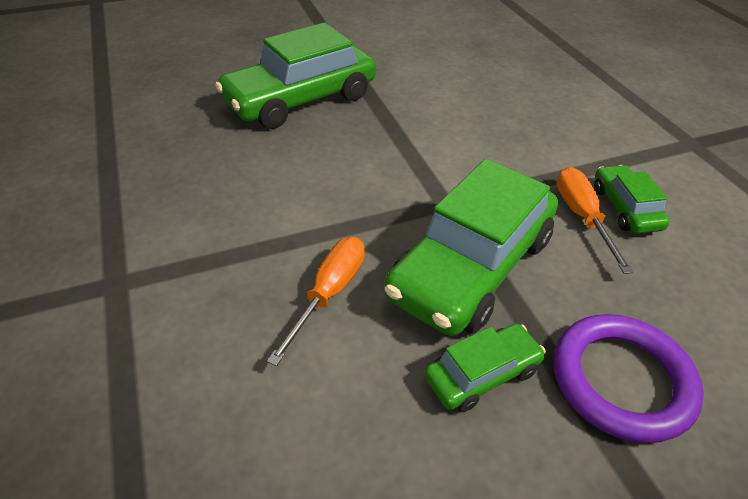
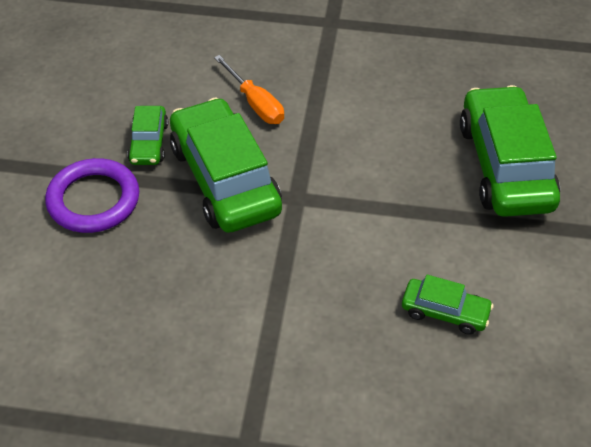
camera: 120 degrees right, 5 degrees up
(582, 217) = (221, 273): orange screwdriver -> none
(625, 208) = (209, 311): green car -> green car (445, 312)

